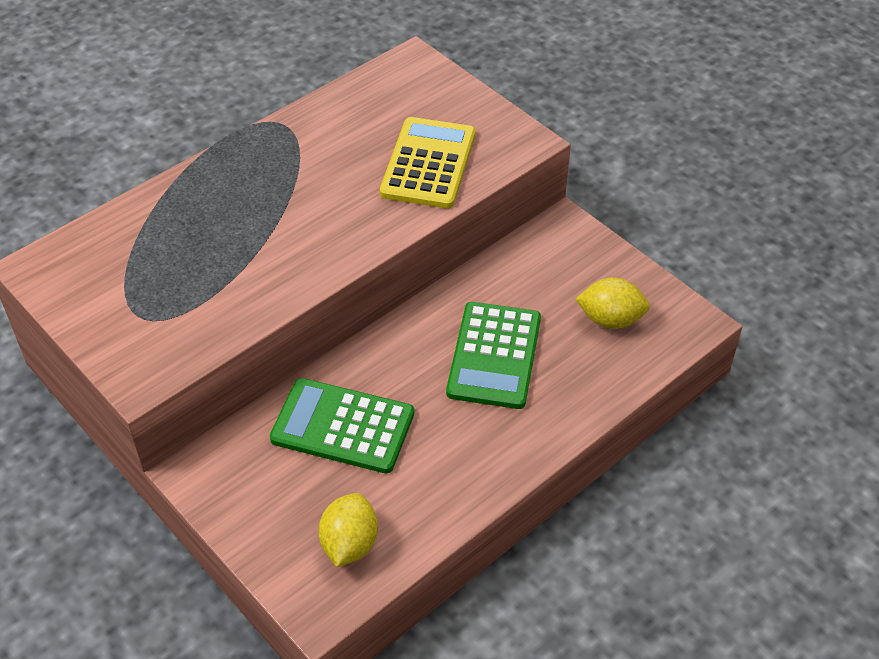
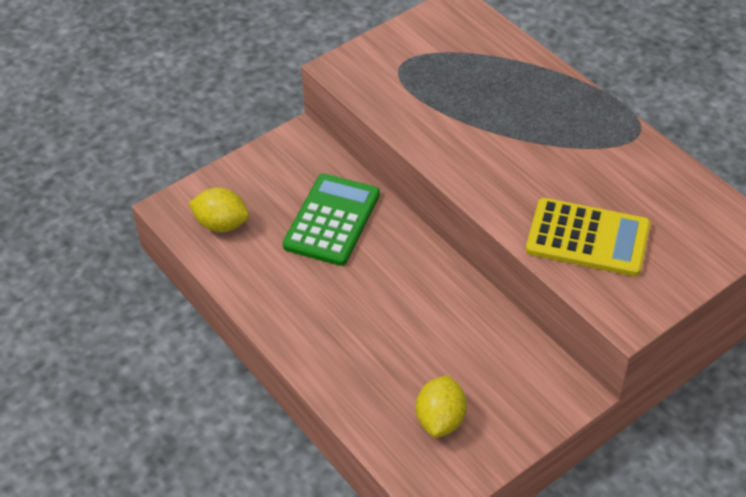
camera: 95 degrees right, 0 degrees up
(494, 356) = (400, 324): green calculator -> none

